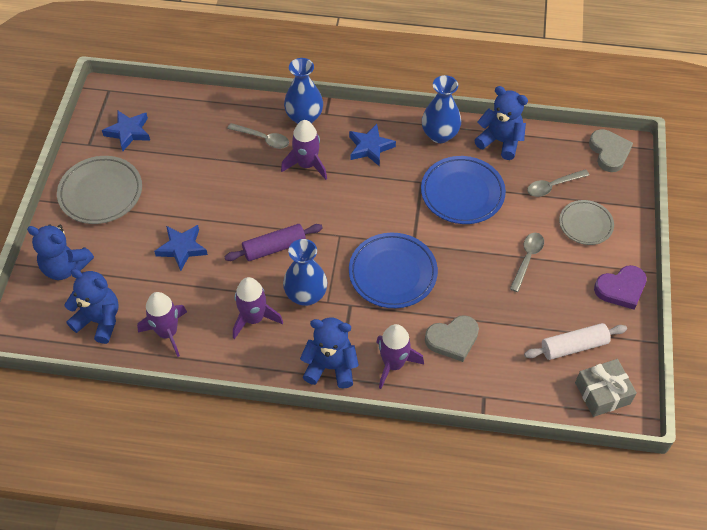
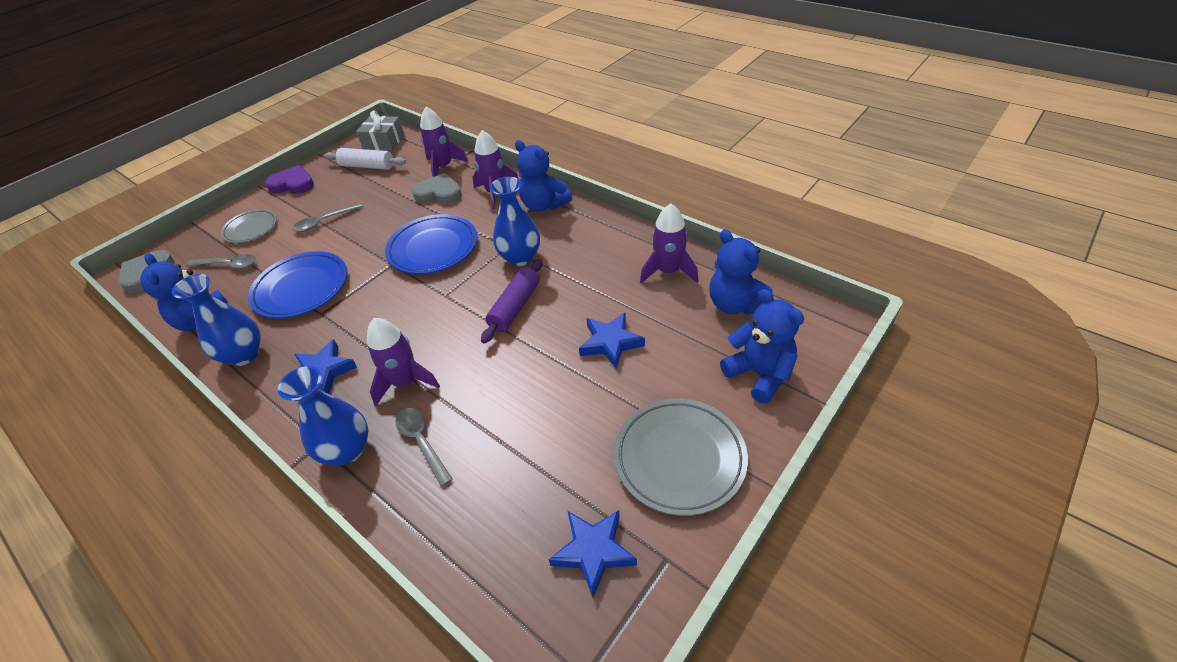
camera: 145 degrees left, 10 degrees down
(254, 318) = (580, 256): purple rocket -> purple rocket (443, 167)
(274, 248) = (515, 307): purple rolling pin -> purple rolling pin turned 75 degrees counterclockwise

